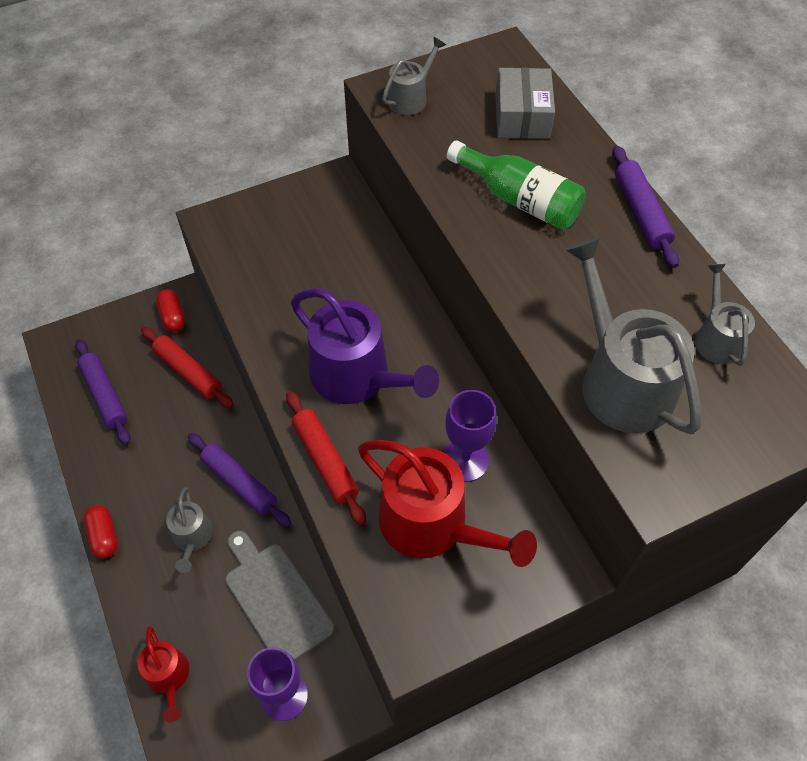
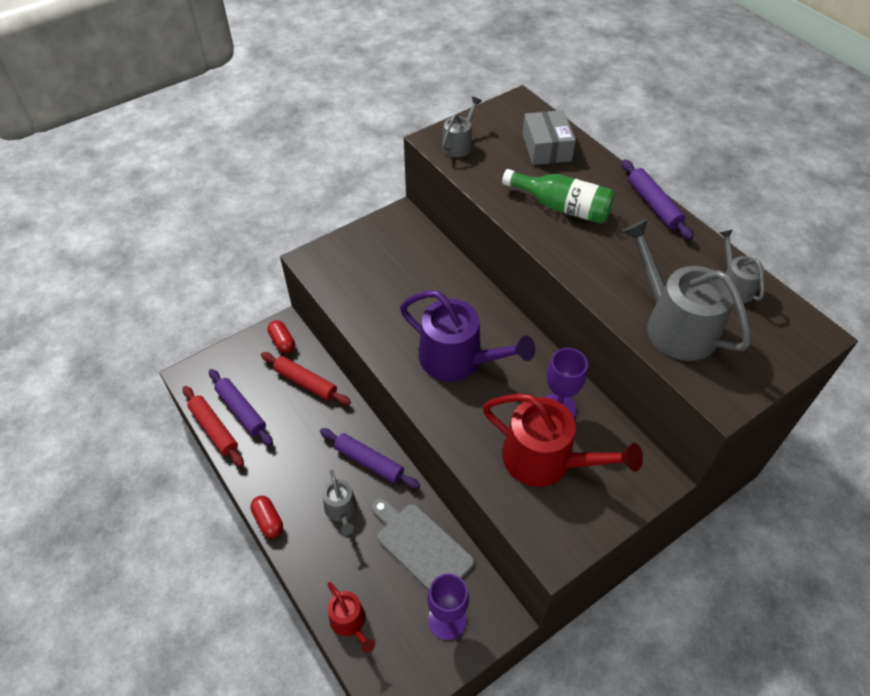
camera: 10 degrees left, 5 degrees down
(325, 461) = (450, 426): red rolling pin -> red rolling pin (214, 429)

